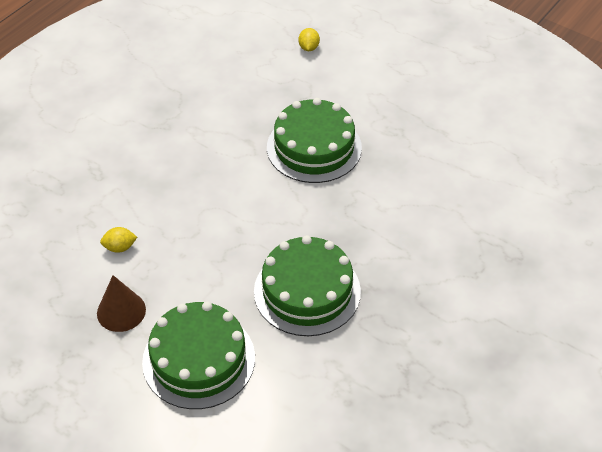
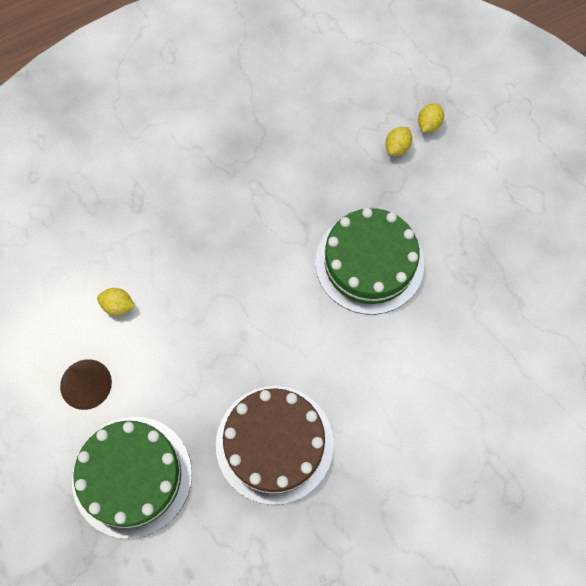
camera: 25 degrees right, 20 degrees up
(292, 69) = (397, 147): none -> yellow lemon
(307, 291) = (274, 444): green cake -> brown cake

